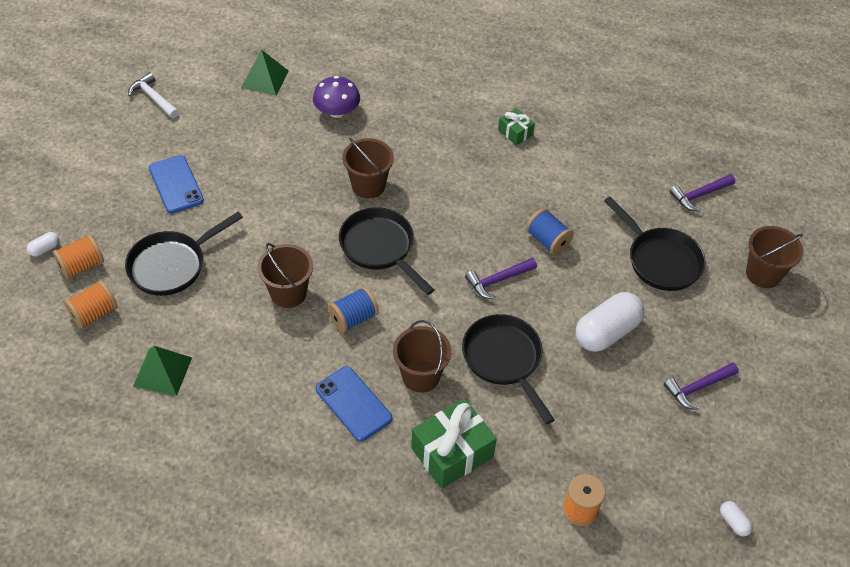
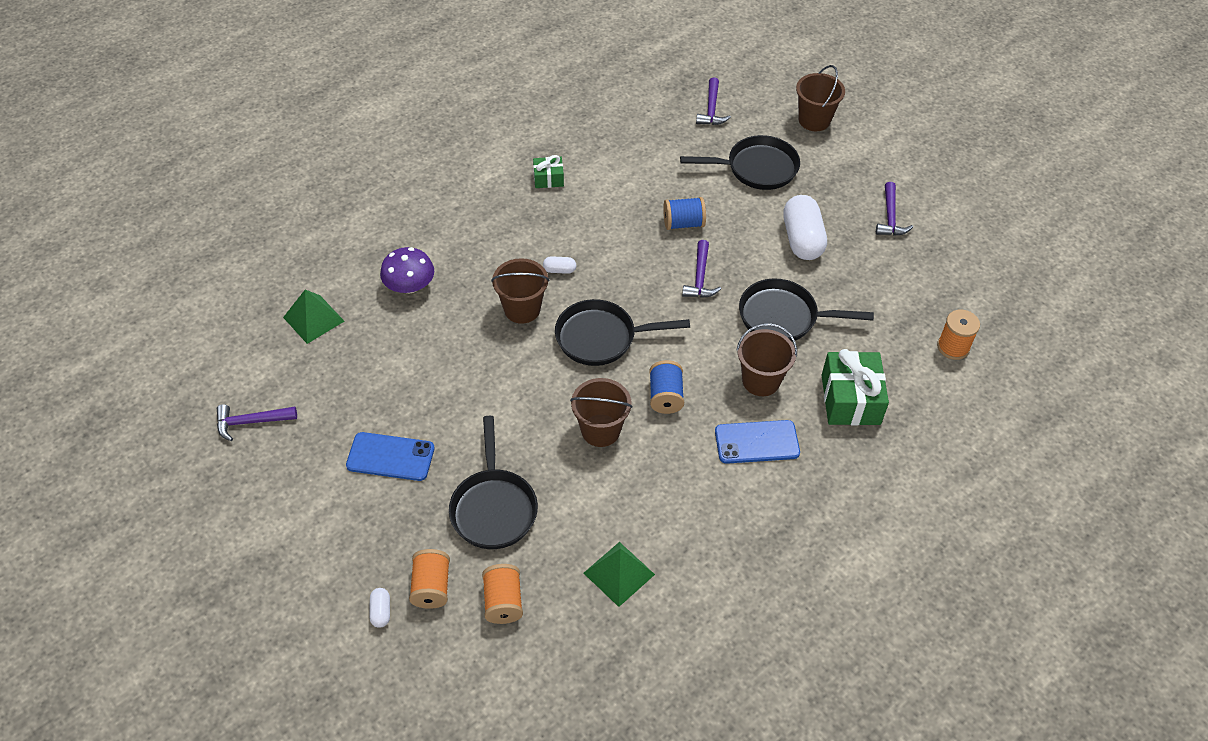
camera: 55 degrees left, 0 degrees up
(154, 98) = (251, 422): white hammer -> purple hammer
(733, 522) = (1016, 265): white capsule -> white capsule (559, 270)

